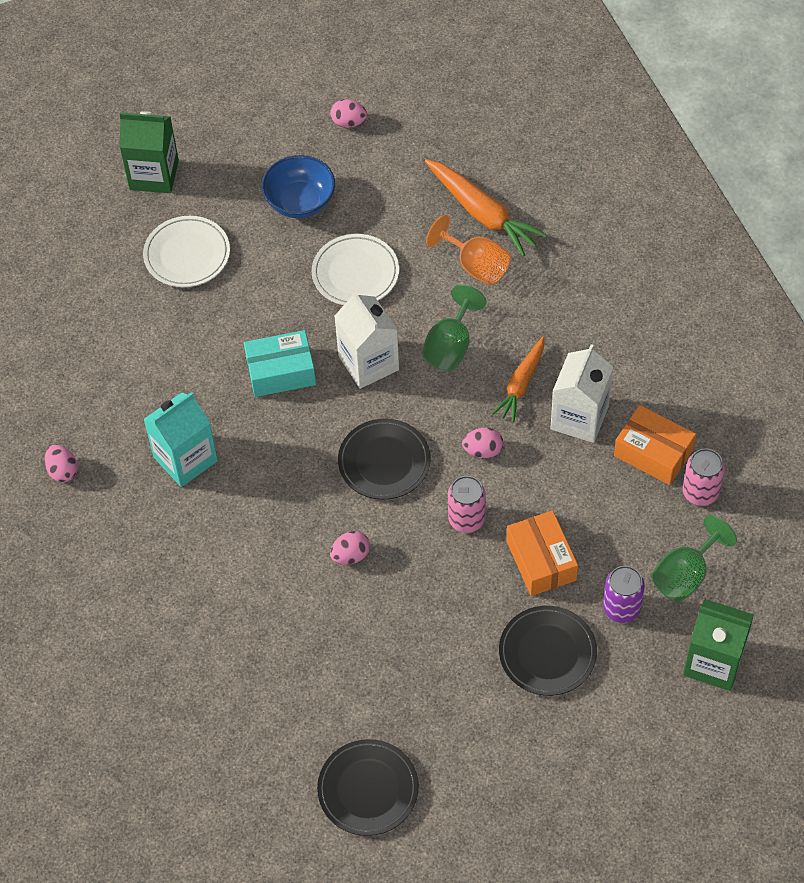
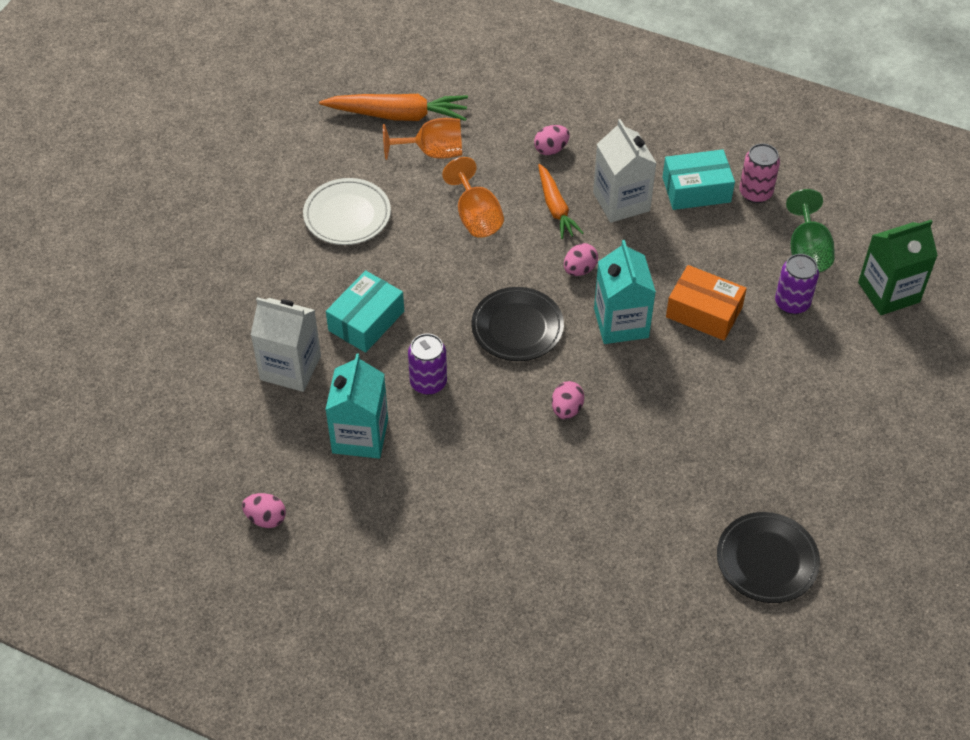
camera: 45 degrees left, 5 degrees down
(154, 175) = (99, 251): green carton -> none
(187, 255) = (194, 290): white plate -> none
(274, 455) = (428, 382): none -> purple can
(300, 201) = (246, 194): blue bowl -> none
(349, 122) = (224, 117): pink egg -> pink egg (551, 149)
(368, 363) = (427, 269): white carton -> white carton (290, 368)
(450, 346) = (476, 217): green goblet -> orange goblet
(466, 519) = (621, 323): pink can -> turquoise carton
(547, 653) = (779, 369): black plate -> none
(653, 453) = (696, 189): orange box -> turquoise box

